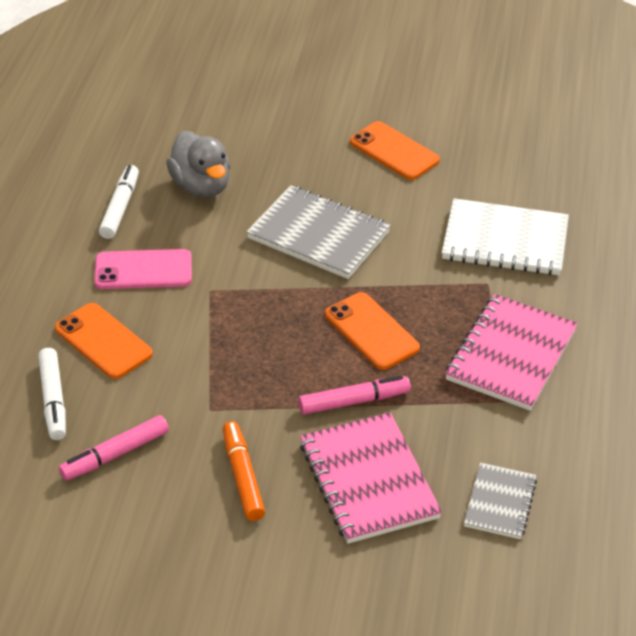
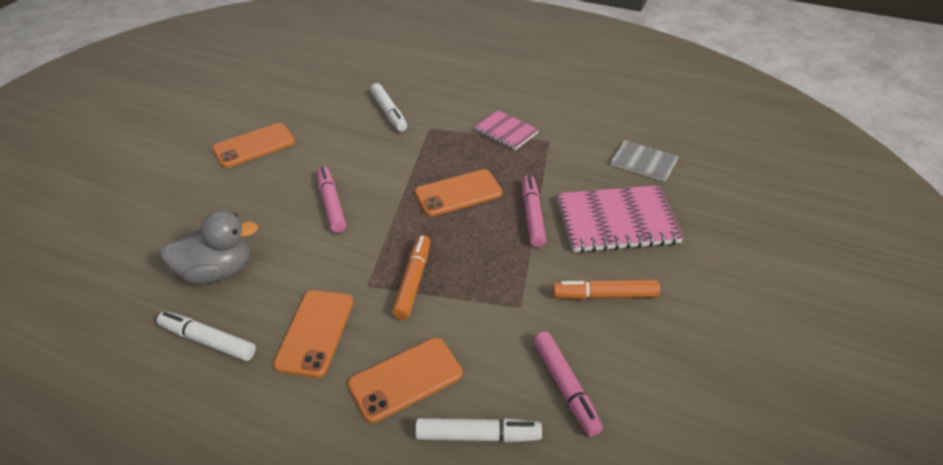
camera: 75 degrees left, 0 degrees up
(143, 270) = (315, 332): pink phone -> orange phone
(223, 322) = (413, 281): none -> orange marker
(318, 235) = (331, 204): grey notebook -> pink marker
(505, 241) = (389, 112): white notebook -> white marker
(511, 355) = (505, 132): pink notebook -> pink notebook, size x0.58

